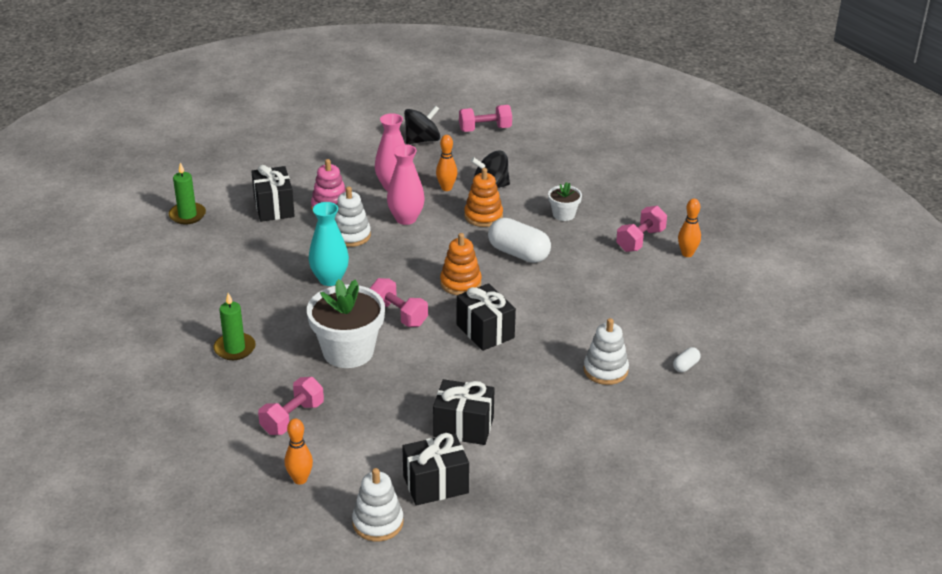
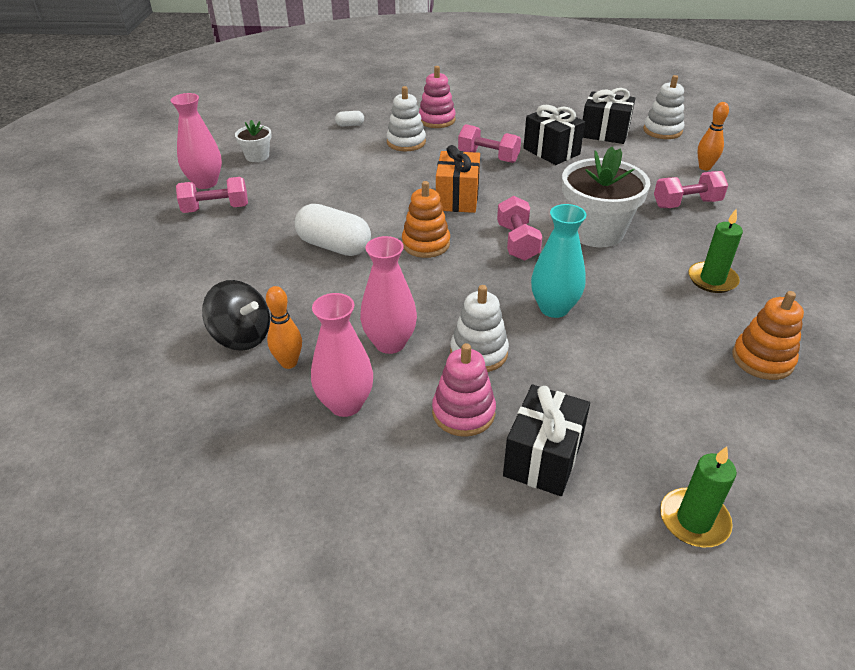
camera: 140 degrees left, 5 degrees up
(422, 140) = (198, 475): black spinning top -> none
(483, 216) = (305, 302): orange stacking toy -> orange stacking toy (762, 359)
(485, 129) = (93, 442): pink dumbbell -> pink dumbbell (488, 157)
(485, 331) = (457, 198): black gift -> orange gift
(518, 253) = (334, 246): white capsule -> white capsule turned 45 degrees counterclockwise
(563, 214) = (230, 264): white flower pot -> white flower pot (257, 156)
(619, 416) = (436, 120): none -> pink stacking toy
(687, 254) = (205, 183): orange bowling pin -> pink vase

